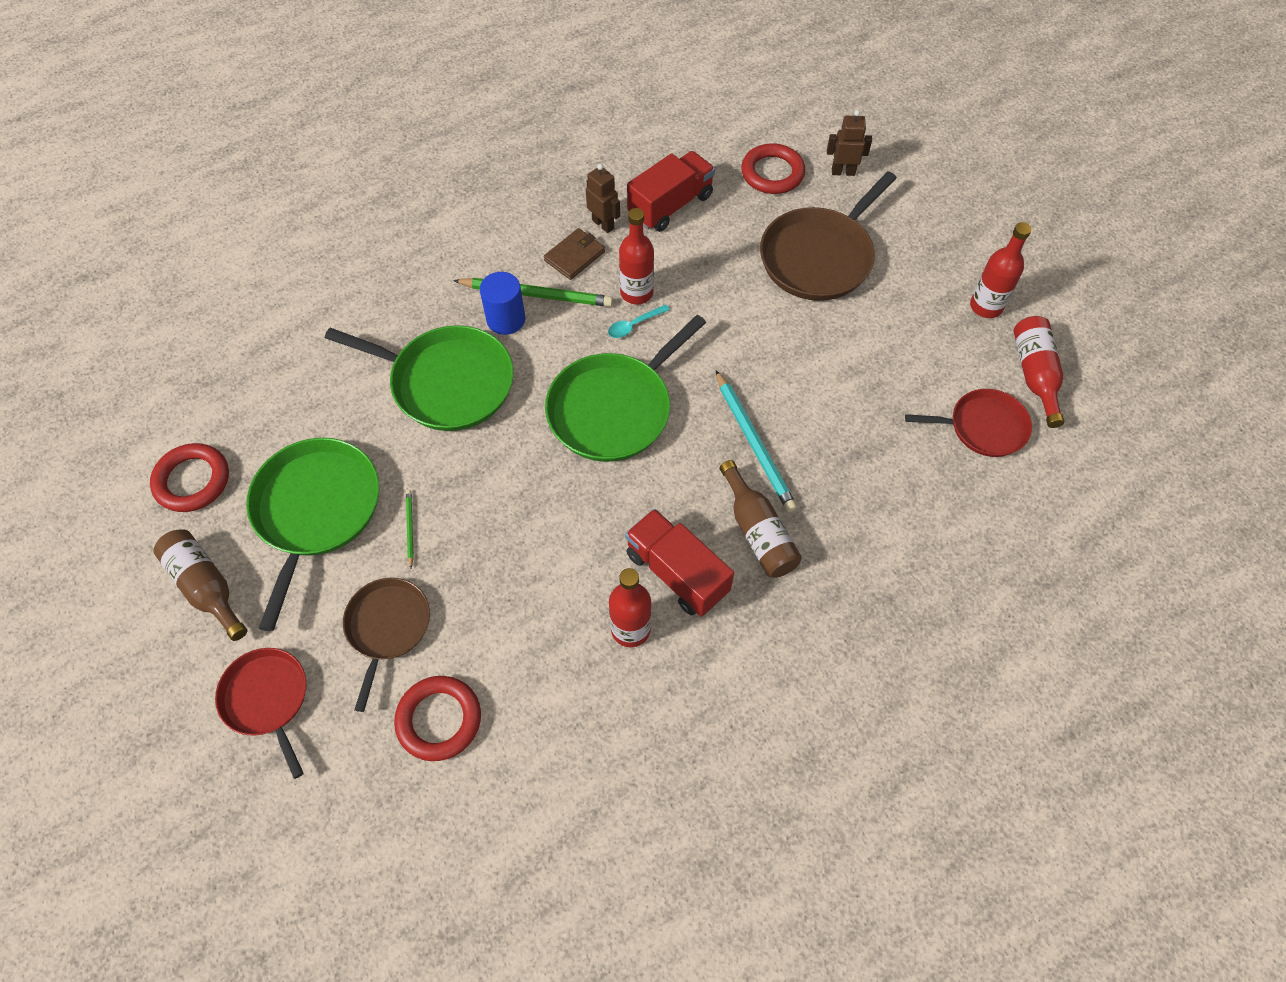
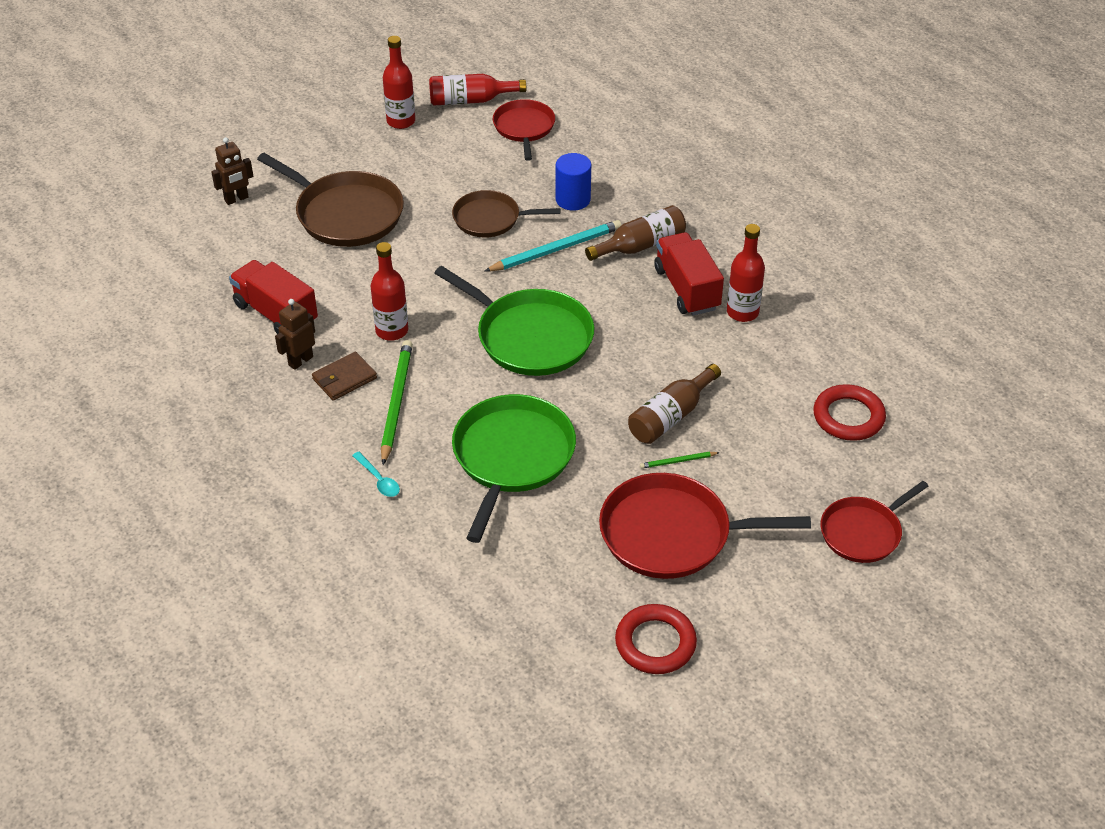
camera: 95 degrees left, 15 degrees down
(206, 587) = (769, 602): brown bottle -> brown bottle (671, 416)
(315, 511) = (672, 534): green pan -> red pan
(387, 627) = (777, 462): brown pan -> brown pan (490, 219)
(506, 319) = (429, 422): blue cylinder -> blue cylinder (573, 199)
(575, 256) = (344, 378): brown wallet -> brown wallet turned 75 degrees counterclockwise
(634, 325) = (432, 330): turquoise spoon -> turquoise spoon (379, 480)
(677, 573) = (687, 289): red truck -> red truck turned 120 degrees clockwise
(772, 173) = (235, 245): red ring -> none
(843, 172) = (236, 199): brown robot -> brown robot turned 120 degrees counterclockwise

